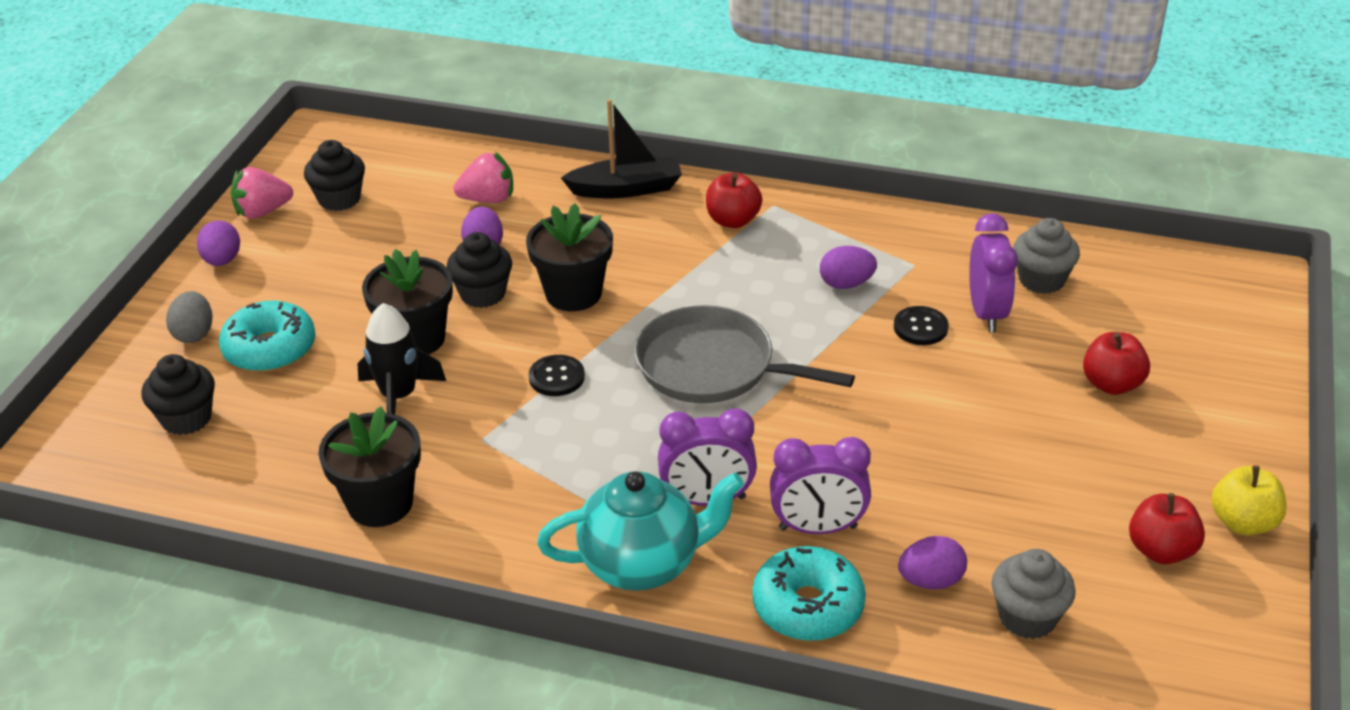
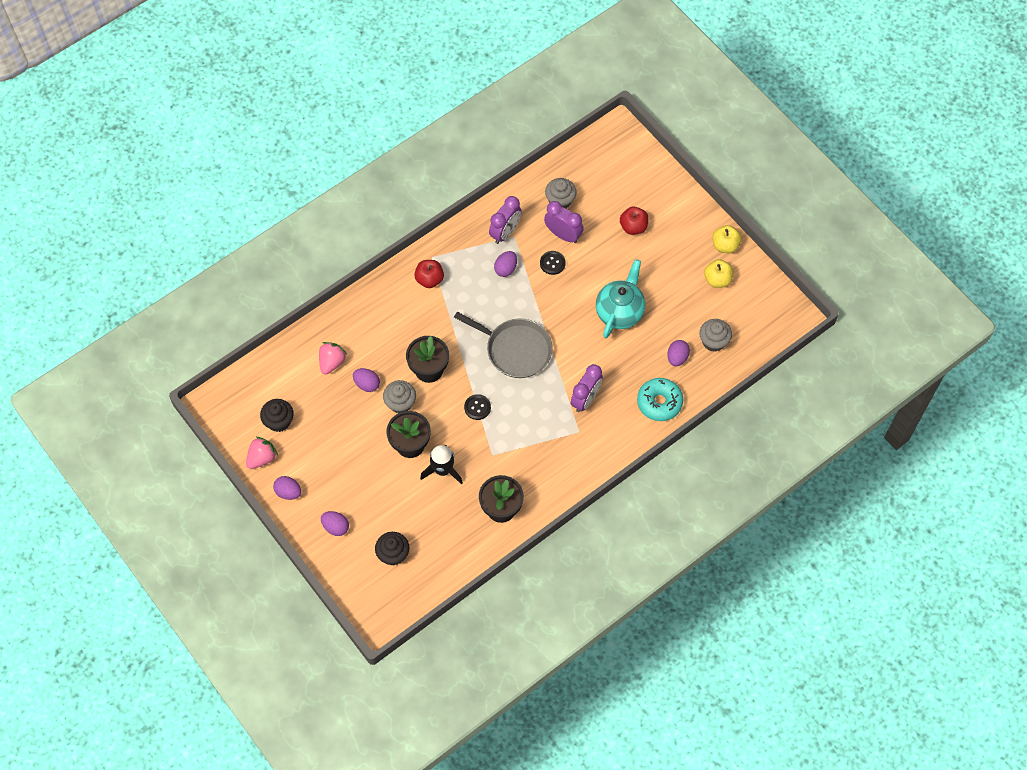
camera: 55 degrees left, 25 degrees up
(194, 334) = (336, 527): grey egg -> purple egg
(262, 212) = (262, 458): pink strawberry -> pink strawberry turned 150 degrees counterclockwise
(270, 349) = (371, 502): turquoise donut -> none
(482, 294) = (400, 403): black cupcake -> grey cupcake
(626, 189) = (371, 304): black boat -> none
(642, 564) = (600, 440): turquoise teapot -> turquoise teapot (620, 312)
(712, 366) = (515, 349): grey pan -> grey pan turned 120 degrees counterclockwise
(818, 528) = (627, 374): purple clock -> purple clock (505, 232)
(1161, 550) = (717, 279): red apple -> yellow apple

